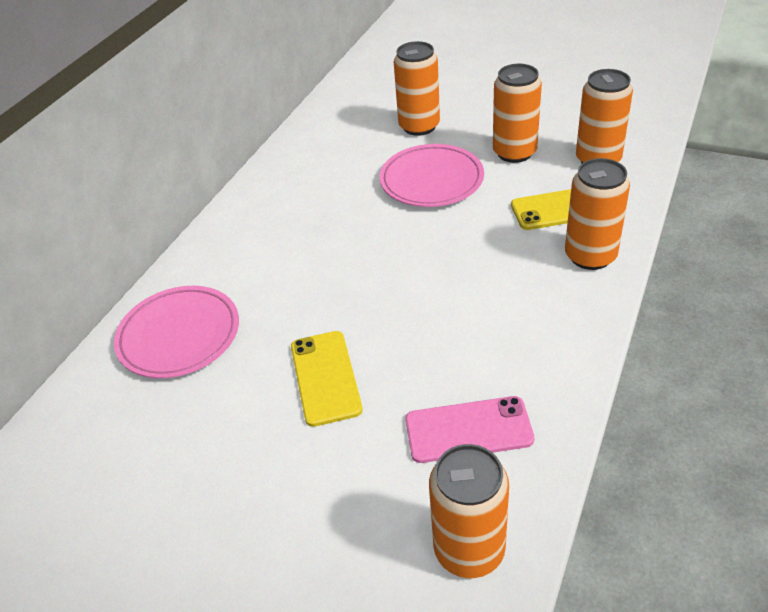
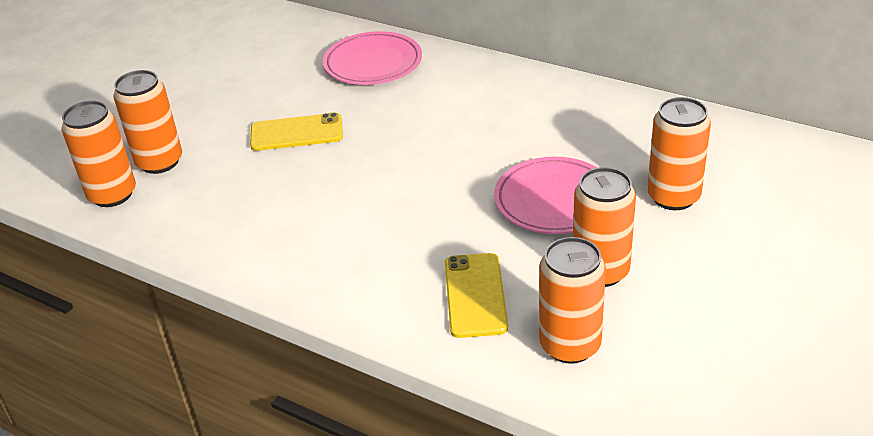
camera: 95 degrees right, 5 degrees down
(468, 430) = (209, 202): pink phone -> none
(590, 256) = (385, 305): orange can -> orange can (159, 162)

